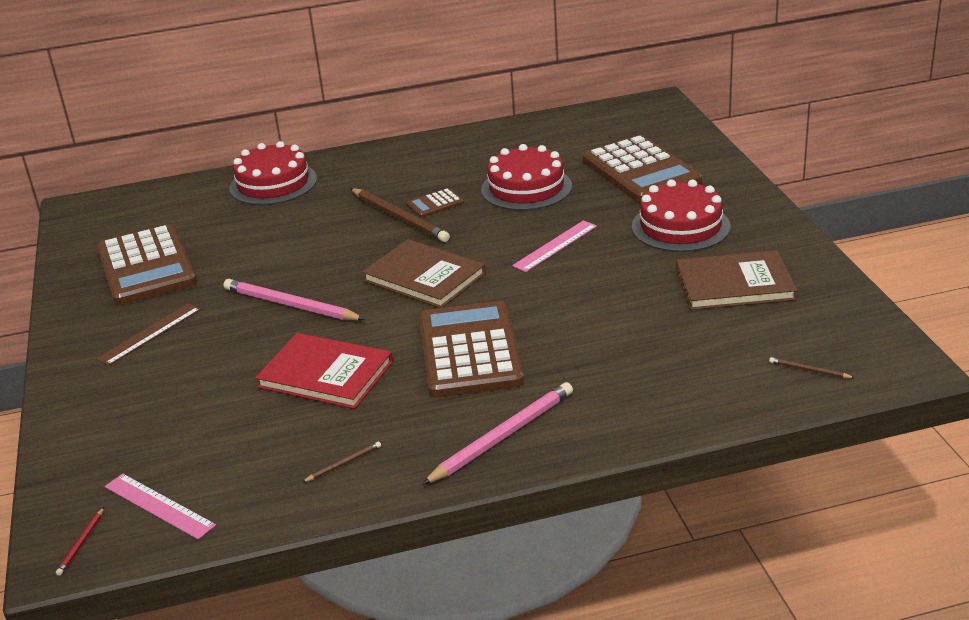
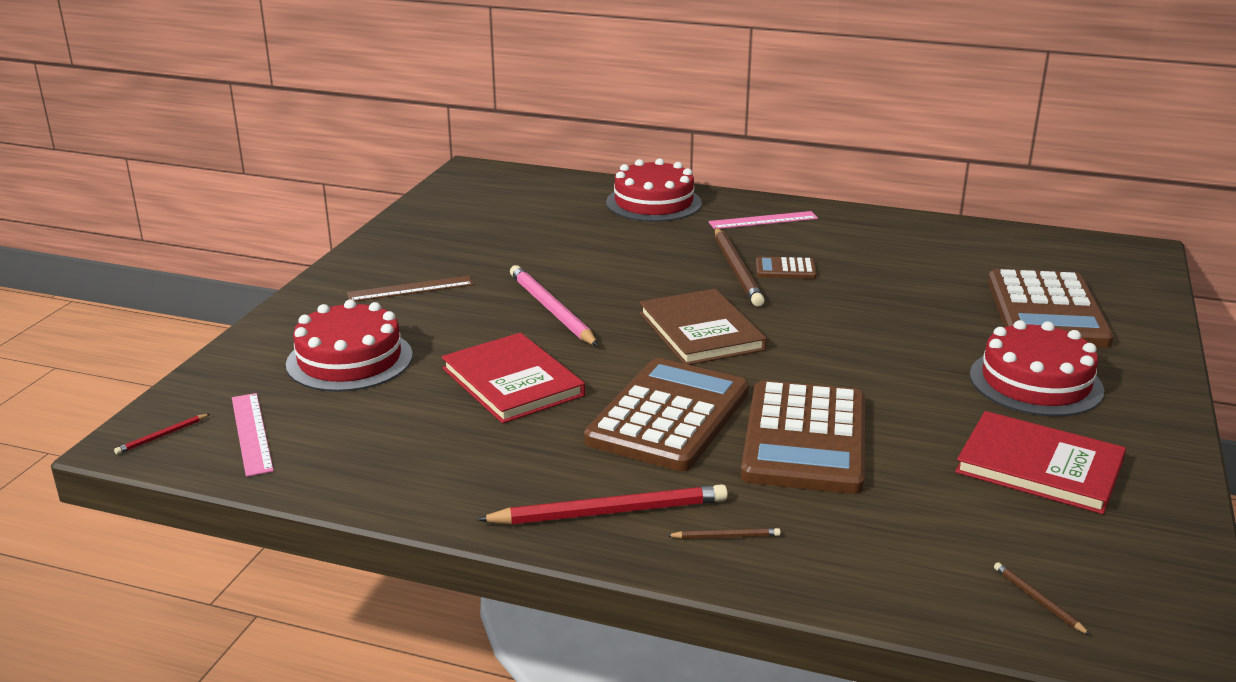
camera: 30 degrees right, 5 degrees down
(146, 266) = (471, 234): brown calculator -> brown calculator (805, 439)
(343, 464) = (436, 468): brown pencil -> brown pencil (726, 536)
(502, 436) = (609, 512): pink pencil -> red pencil
(526, 188) = (897, 285): red cake -> red cake (349, 359)
(555, 246) = (868, 350): pink ruler -> pink ruler (763, 220)
(734, 284) = (1039, 466): brown book -> red book

